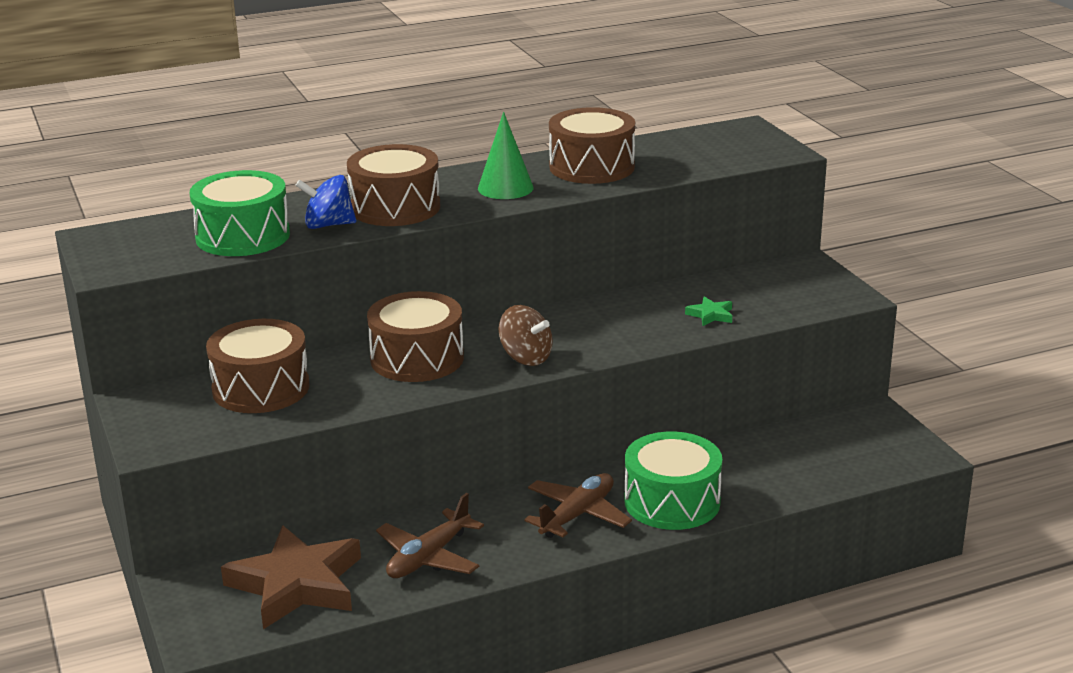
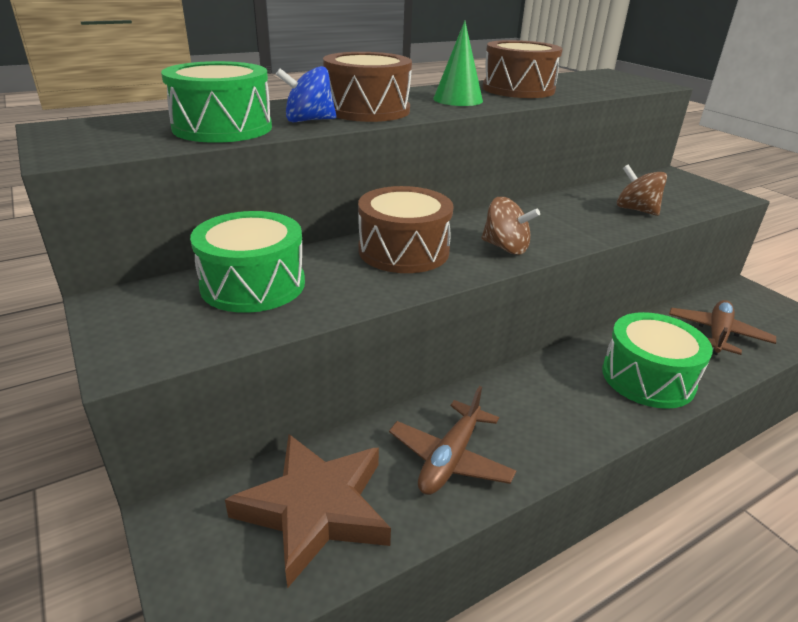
camera: 10 degrees left, 5 degrees up
(261, 388) = (253, 284): brown drum -> green drum
(577, 515) = (572, 397): brown plane -> brown plane (717, 334)
(711, 315) = (636, 210): green star -> brown spinning top

